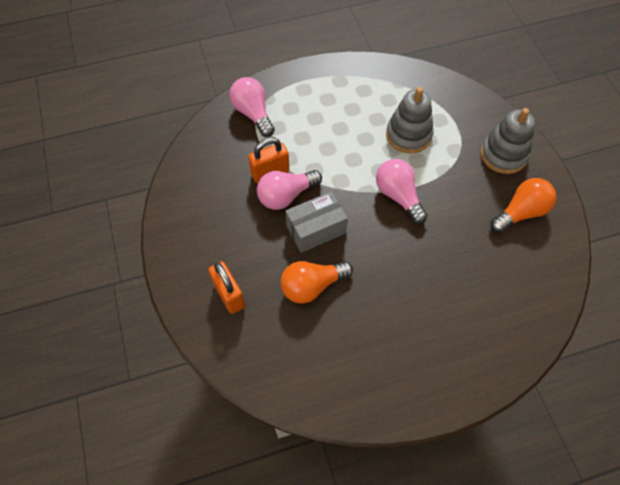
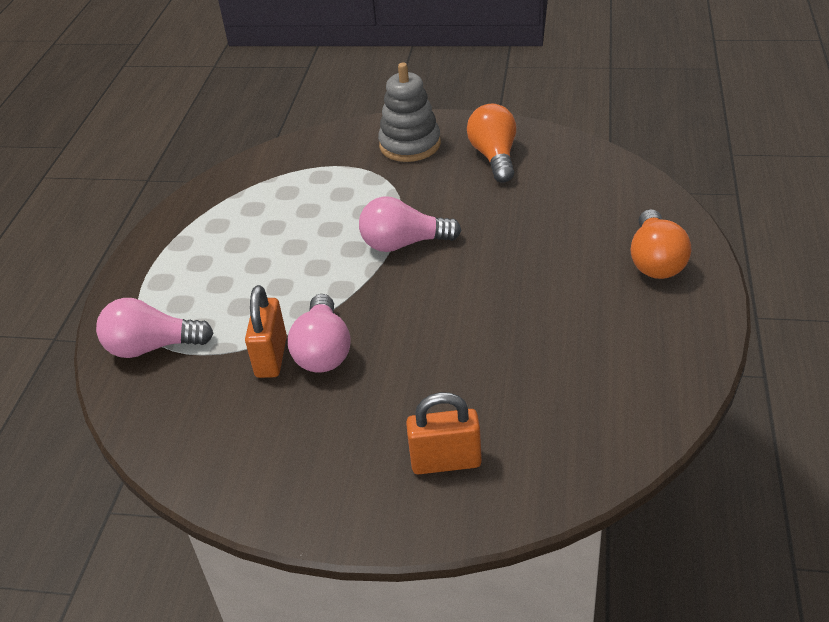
camera: 60 degrees left, 20 degrees down
(312, 286) = (485, 364): orange light bulb -> orange light bulb (655, 261)
(316, 229) = (399, 335): grey box -> none
(408, 135) = (321, 208): grey stacking toy -> none

